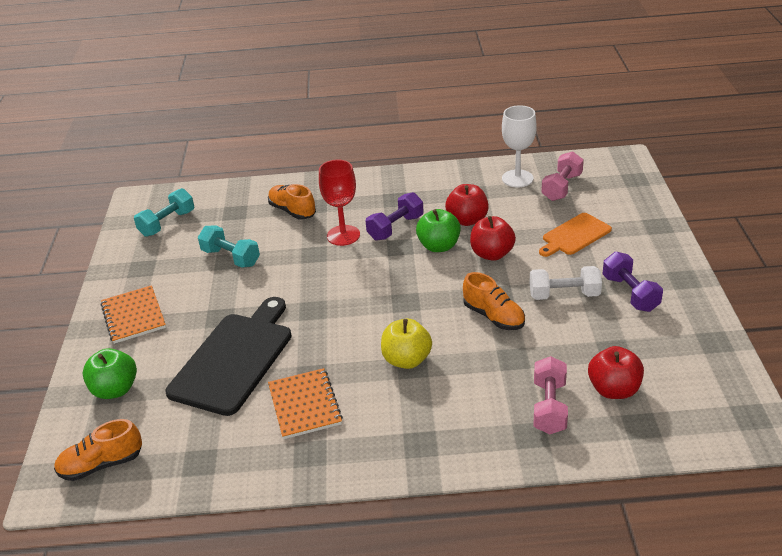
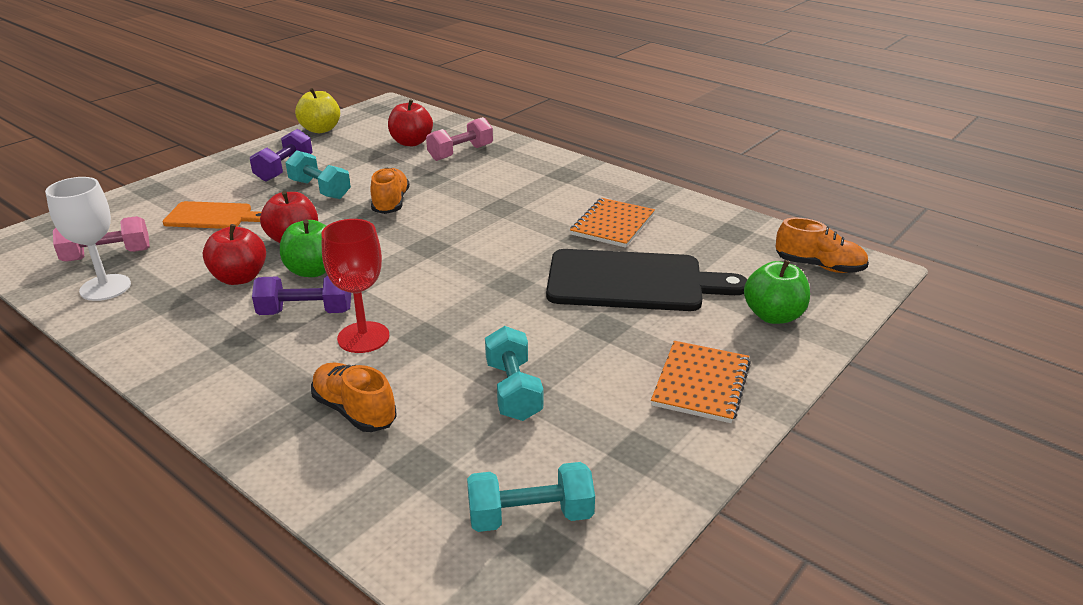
camera: 140 degrees left, 5 degrees down
(234, 359) = (632, 282): black cutting board -> black cutting board turned 150 degrees counterclockwise
(292, 211) = (355, 411): orange shoe -> orange shoe turned 135 degrees clockwise
(406, 360) = (498, 212): yellow apple -> yellow apple (320, 129)
(564, 295) = (320, 189): white dumbbell -> turquoise dumbbell

